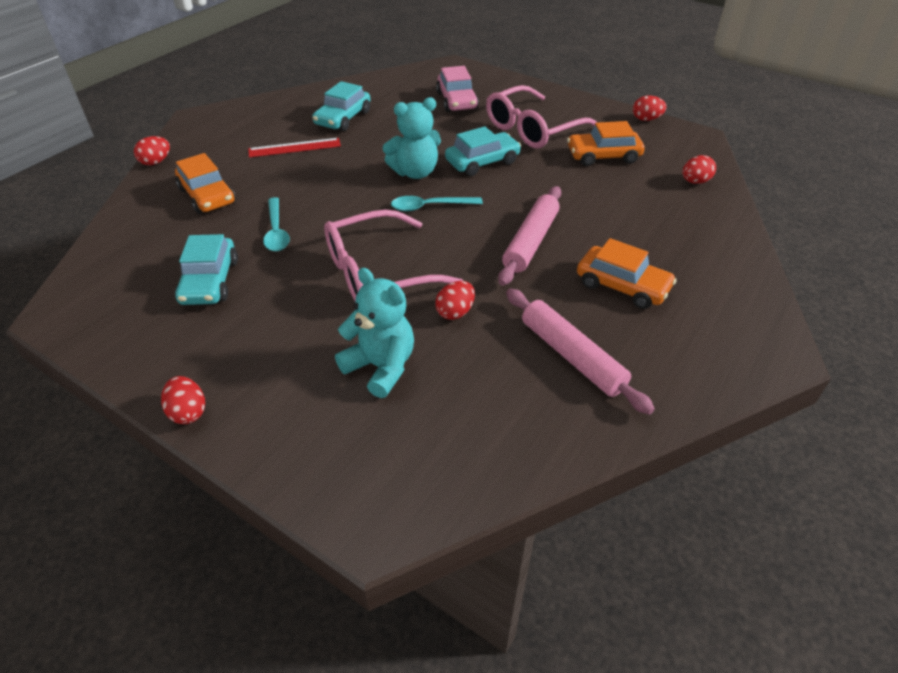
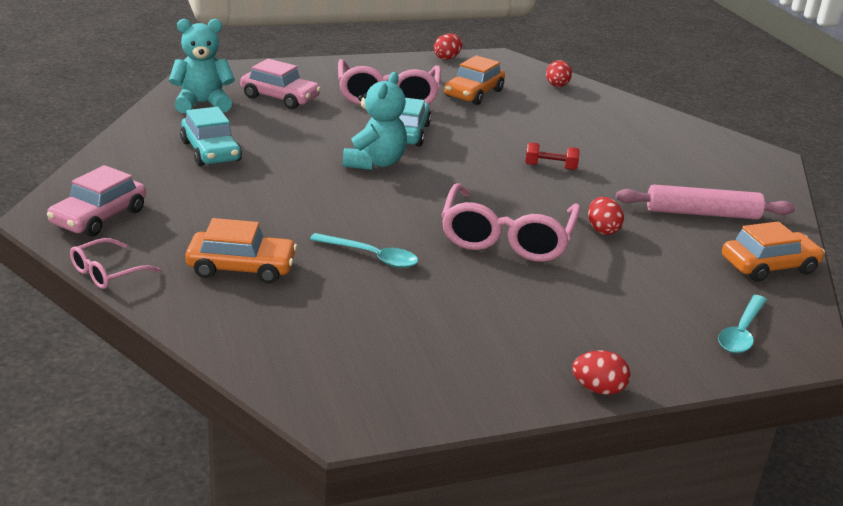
camera: 55 degrees left, 15 degrees down
(156, 162) = (107, 272): red egg -> pink glasses
(210, 281) = (409, 317): turquoise car -> none
(215, 130) = (99, 217): none -> pink car
(294, 148) = (225, 193): red ruler -> none
(381, 367) = (635, 284): turquoise teddy bear -> turquoise teddy bear (202, 104)
(430, 207) = (440, 180): turquoise spoon -> turquoise spoon (741, 332)
(531, 242) = (550, 167): pink rolling pin -> red dumbbell
(622, 286) = (646, 164): orange car -> orange car (769, 266)

